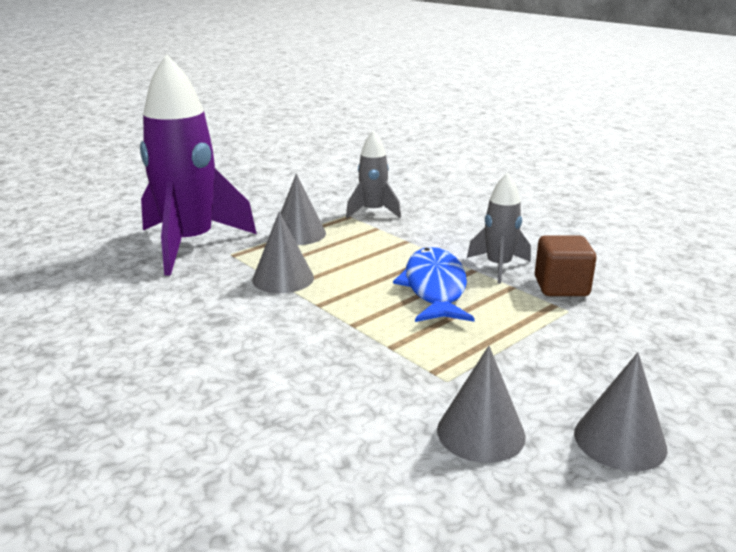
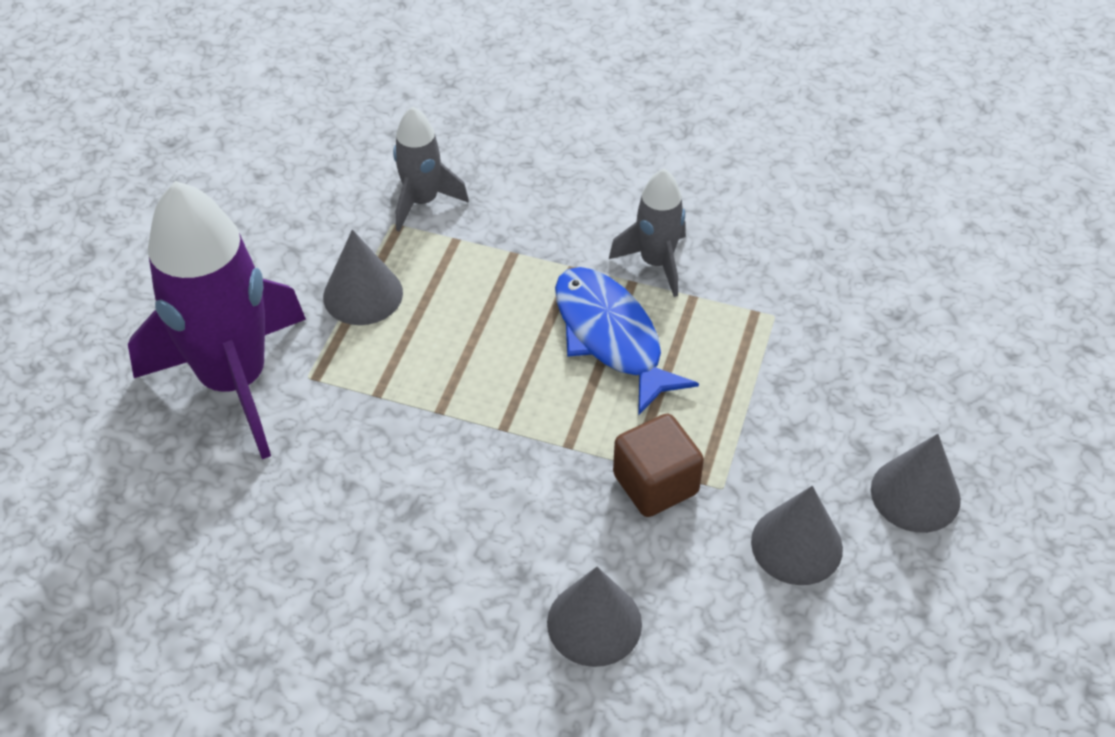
camera: 30 degrees left, 25 degrees up
(283, 278) = (420, 398): grey cone -> grey cone (594, 623)
(561, 287) = (745, 274): brown cube -> brown cube (655, 484)

